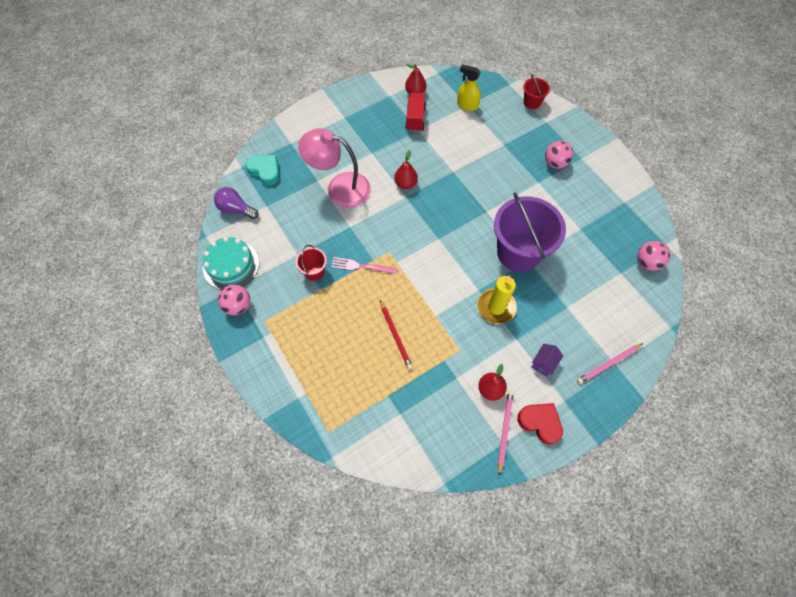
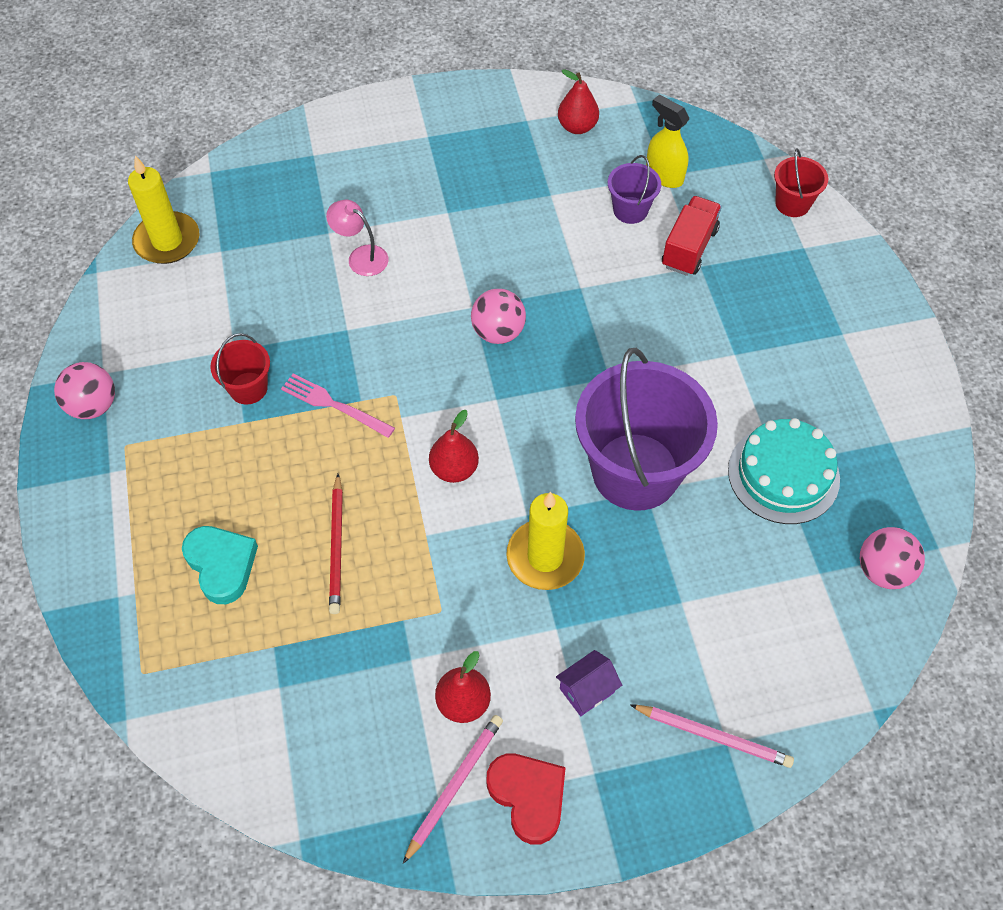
camera: 20 degrees right, 5 degrees down
(231, 265) = (114, 333): turquoise cake -> turquoise cake (783, 474)
(236, 209) = (167, 241): purple light bulb -> yellow candle
(265, 171) = (247, 190): turquoise heart -> turquoise heart (221, 565)
(339, 188) = (361, 256): pink lamp -> pink lamp, size x0.49
(405, 184) = (482, 284): red pear -> red pear (454, 469)
(415, 119) = (555, 173): red truck -> red truck (689, 248)
(459, 127) = (630, 210): none -> purple bucket
(555, 163) = (785, 328): pink ball -> pink ball (498, 332)
(608, 364) = (713, 736): pink pencil -> pink pencil turned 150 degrees counterclockwise

